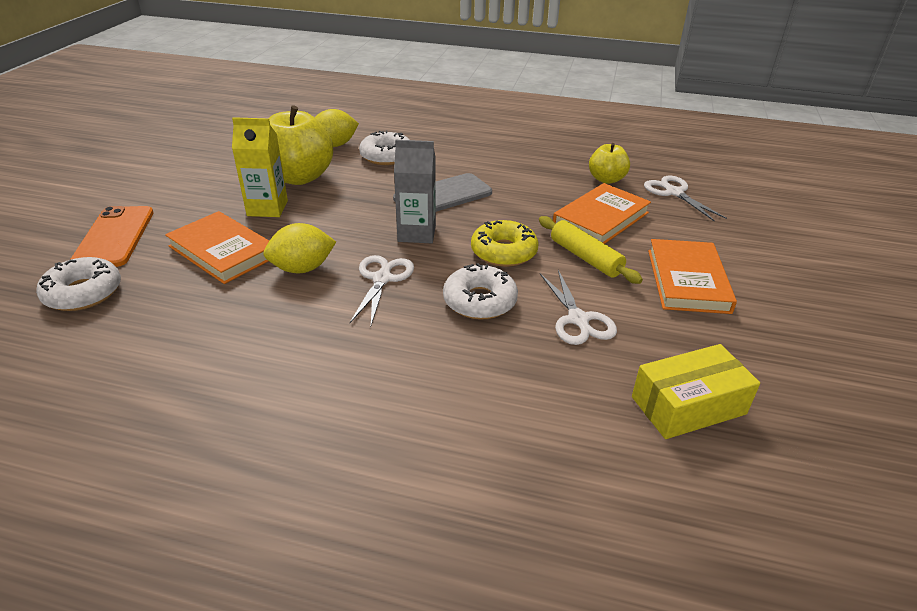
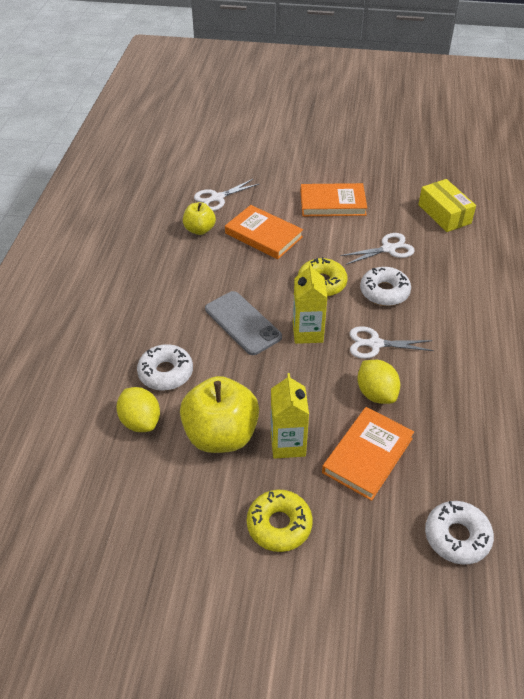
camera: 95 degrees left, 10 degrees up
(114, 237) = (368, 556): orange phone -> none
(184, 197) = (279, 525): none -> yellow donut
(417, 233) = (307, 332): grey carton -> yellow carton
(585, 258) = (318, 244): yellow rolling pin -> none

